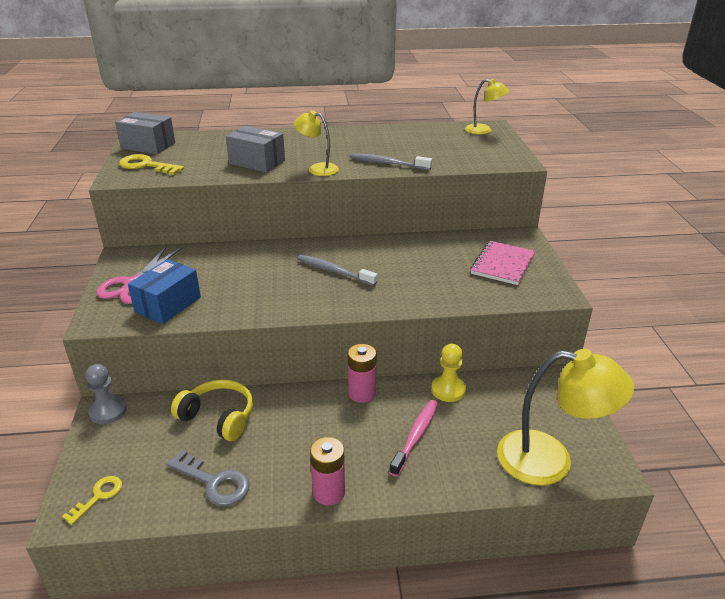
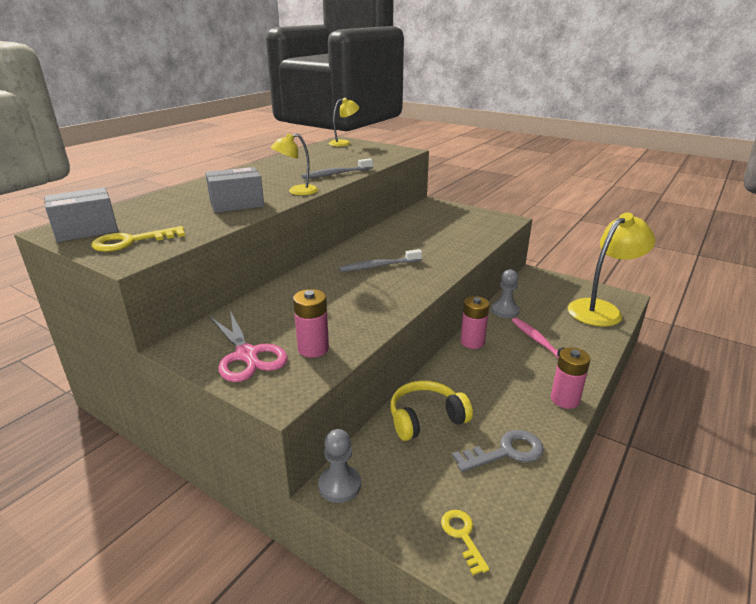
camera: 50 degrees left, 5 degrees down
(168, 304) = (313, 348): blue box -> pink battery
(448, 390) = (505, 311): yellow pawn -> grey pawn
(502, 264) = (455, 219): pink notebook -> none

